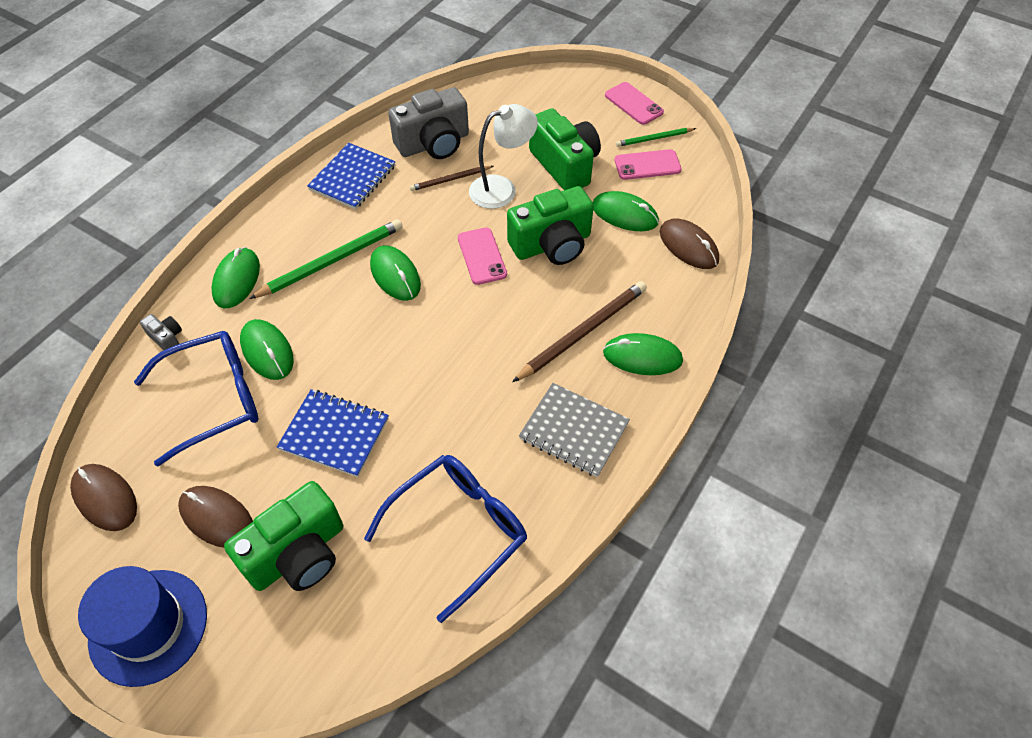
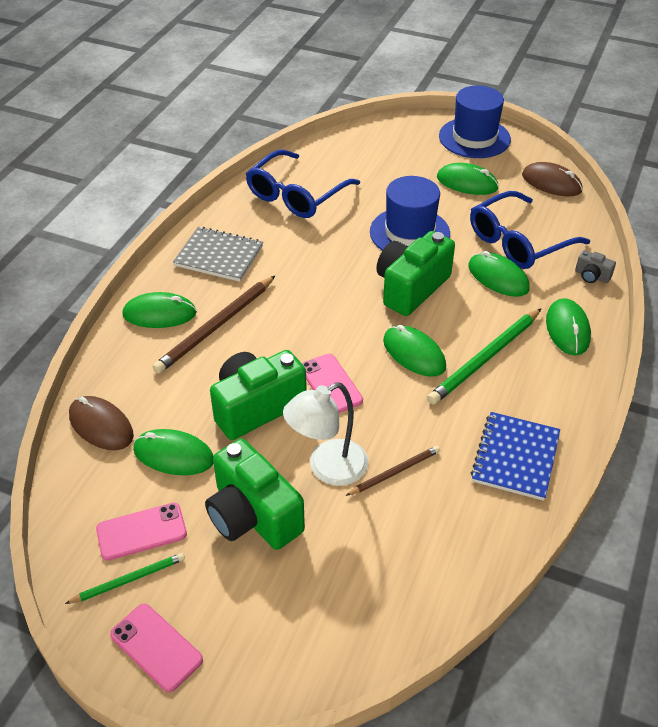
camera: 170 degrees right, 10 degrees down
(217, 518) = (467, 183): brown mouse -> green mouse
(298, 554) = (401, 174): green camera -> green camera (411, 288)
(334, 434) = (409, 233): blue notebook -> blue hat
(434, 143) = (435, 524): grey camera -> none

